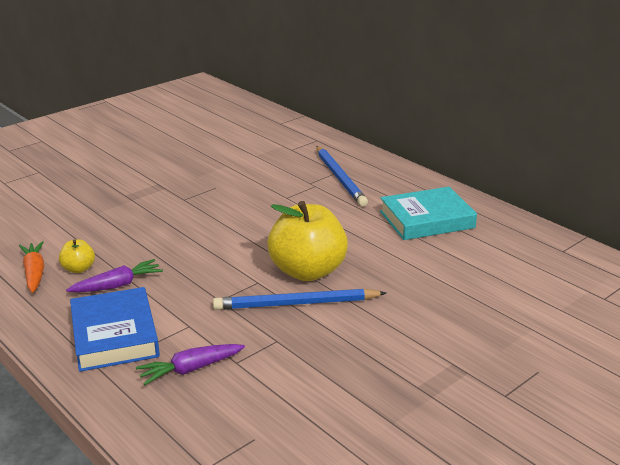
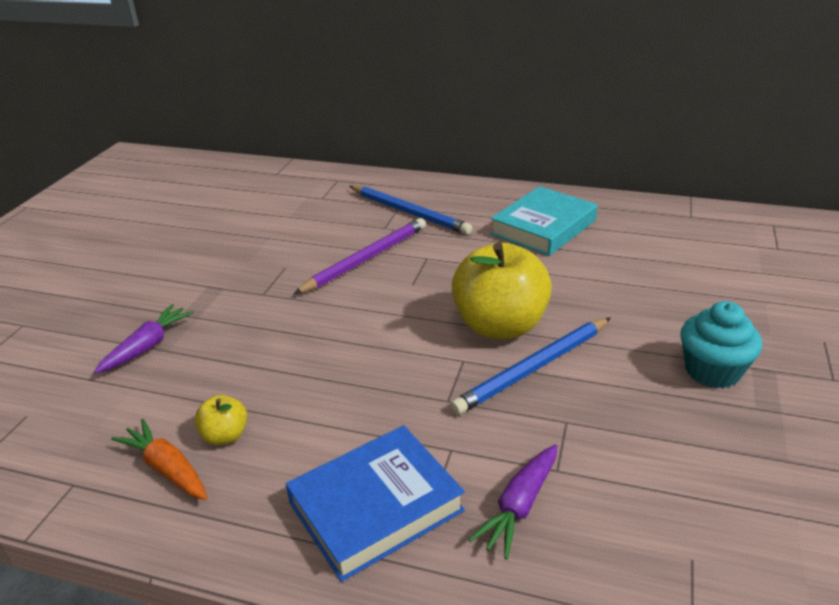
camera: 30 degrees left, 5 degrees up
(114, 335) = (376, 507): blue book -> blue book turned 75 degrees counterclockwise
(117, 285) = (303, 436): purple carrot -> purple carrot (148, 346)
(272, 199) = (365, 259): none -> purple pencil
(418, 354) = (712, 371): none -> turquoise cupcake

